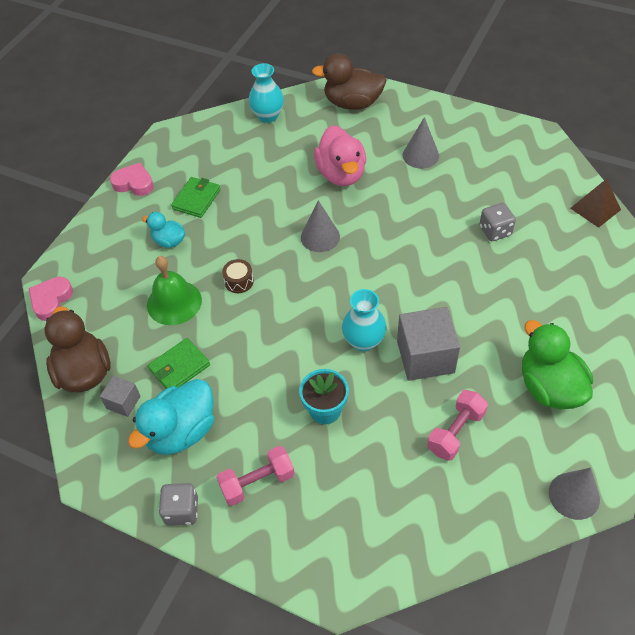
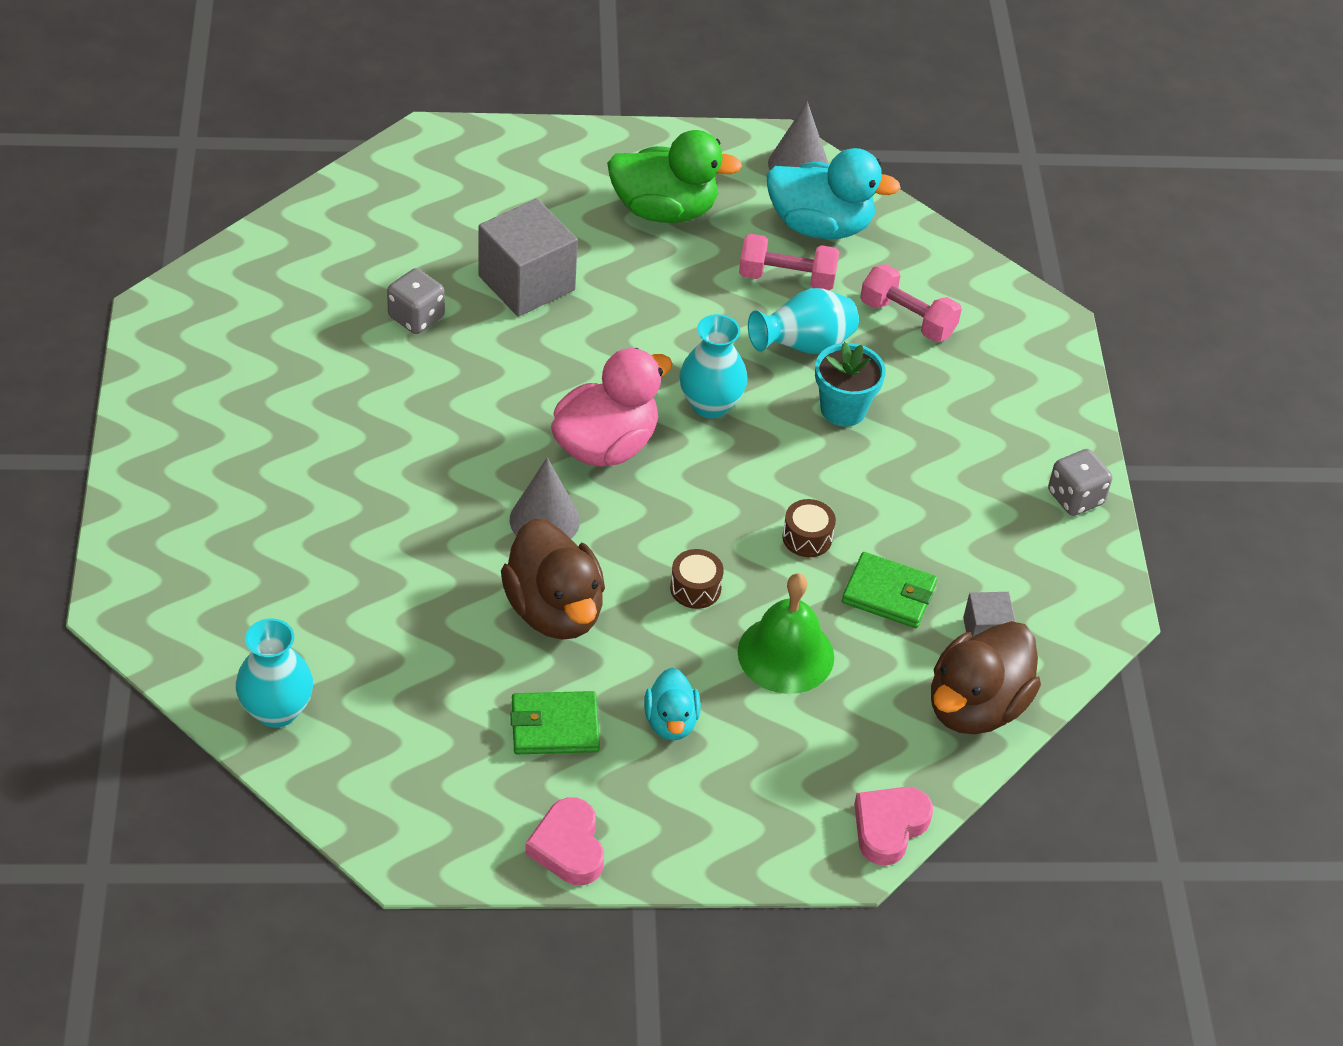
camera: 125 degrees left, 5 degrees down
(51, 300) = (889, 827): pink heart -> pink heart turned 135 degrees clockwise
(181, 431) = (979, 546): turquoise duck -> turquoise duck (820, 226)
(240, 346) = (807, 538): none -> brown drum
(257, 482) = (986, 439): pink dumbbell -> pink dumbbell (907, 319)
(341, 174) = (384, 541): pink duck -> pink duck (606, 445)
(352, 103) = (180, 589): brown duck -> brown duck (554, 610)
(389, 413) = (804, 346): none -> turquoise vase
(420, 155) = (283, 449): grey cone -> none
(425, 357) = (694, 334): grey cube -> grey cube (526, 283)
(549, 387) = (664, 210): green duck -> green duck turned 120 degrees counterclockwise
(595, 208) = (308, 219): brown pyramid -> none

